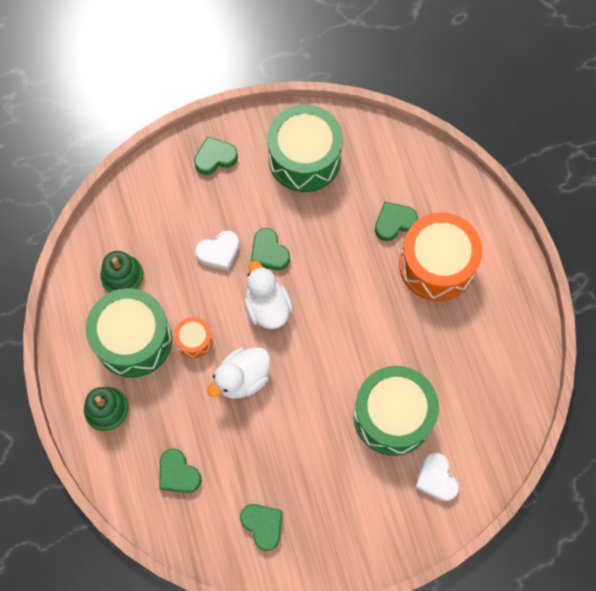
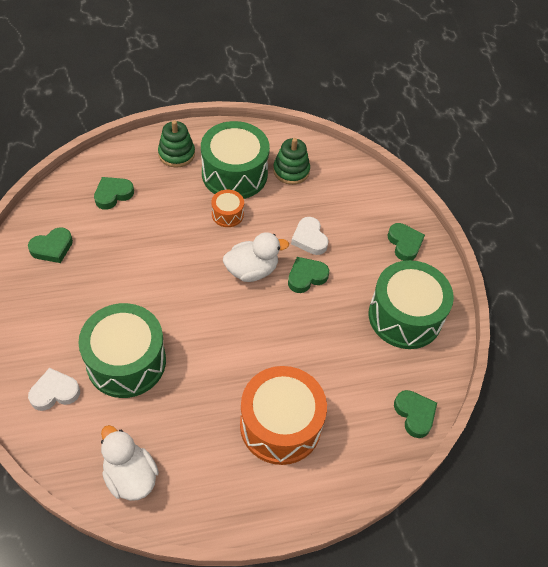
camera: 90 degrees right, 15 degrees down
(242, 378) = (186, 245): white duck -> white duck (130, 476)
(394, 222) = (331, 389): green heart -> green heart (414, 414)

